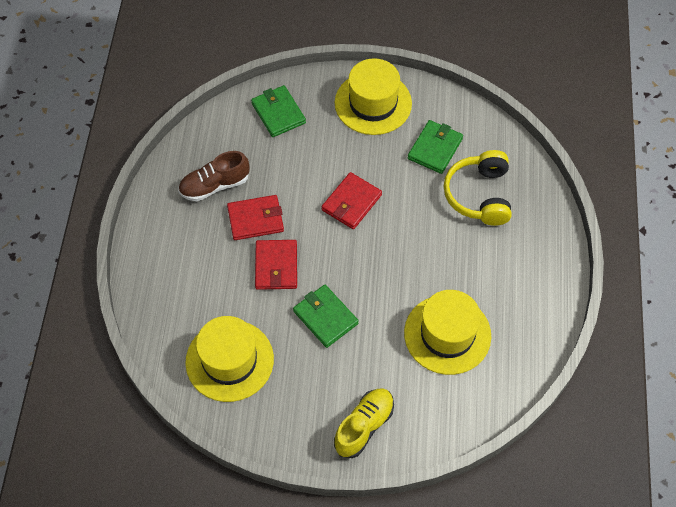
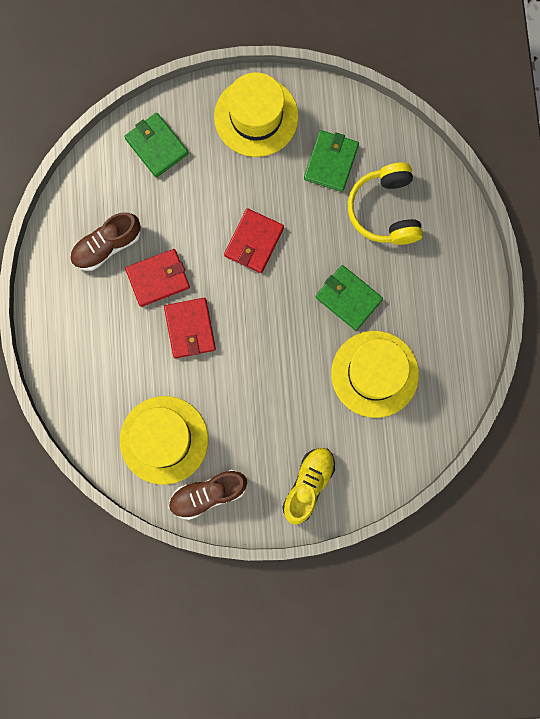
camera: 10 degrees left, 20 degrees up
(262, 418) = (208, 494): none -> brown shoe
(325, 317) = (250, 376): green wallet -> green wallet (348, 298)

